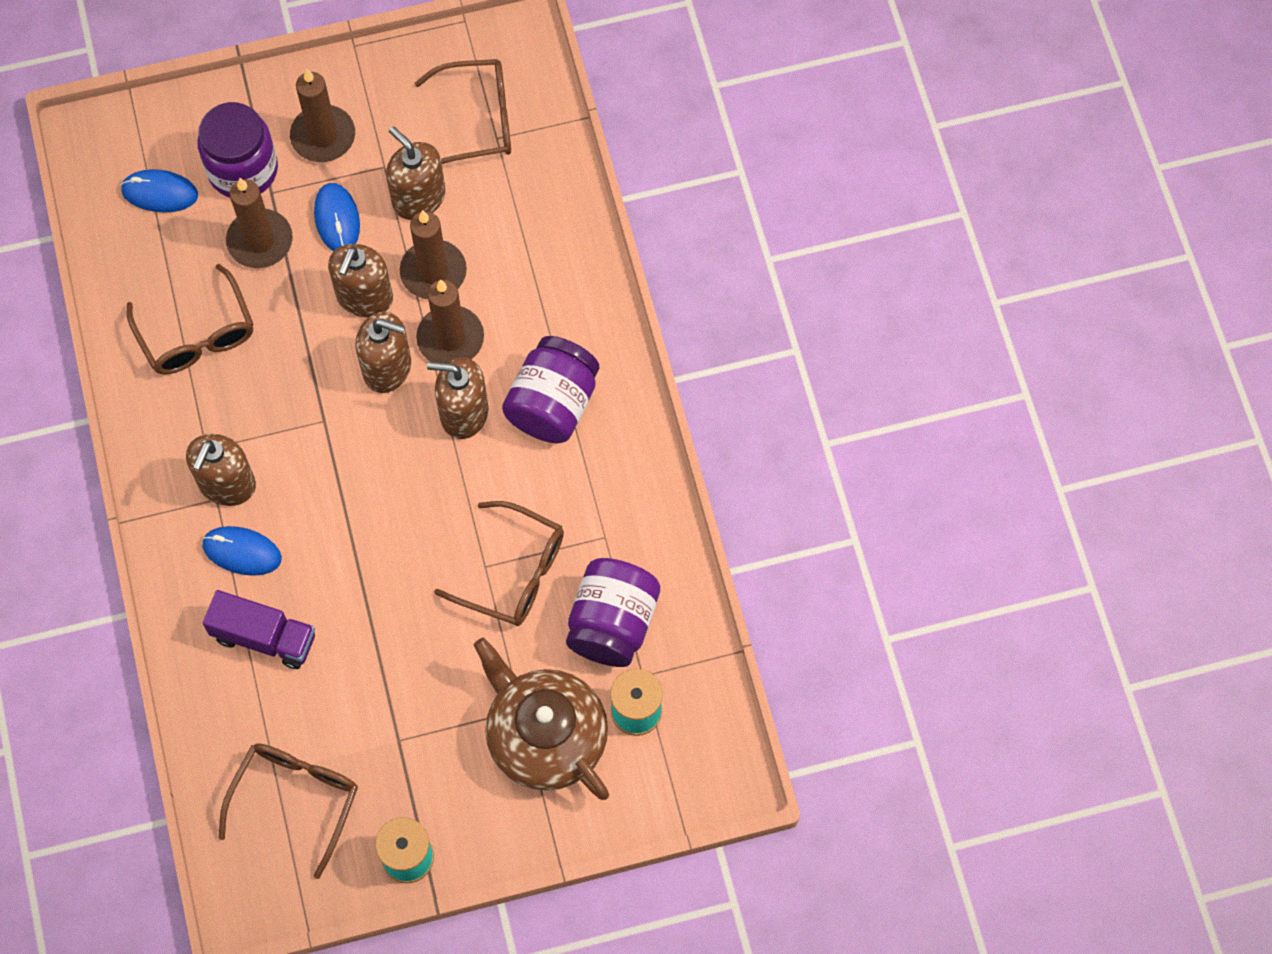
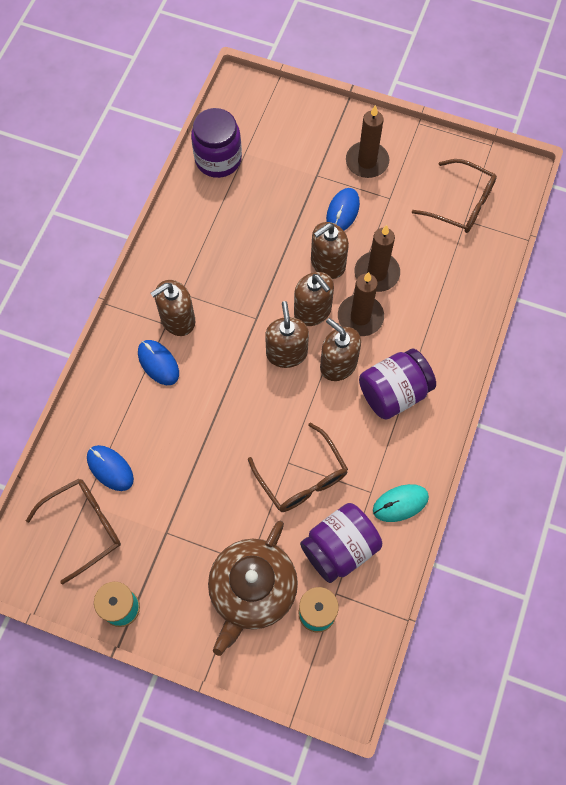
camera: 35 degrees right, 0 degrees up
(160, 193) = (256, 140): blue mouse -> blue mouse (110, 468)
(197, 335) = (221, 227): brown glasses -> none
(243, 170) = (310, 154): purple jar -> purple jar (218, 159)
(260, 241) = (292, 197): brown candle -> none
(264, 637) = (135, 420): purple truck -> none
(418, 198) = (397, 227): brown soap dispenser -> brown soap dispenser (286, 353)
(545, 735) = (252, 590): brown teapot -> brown teapot turned 150 degrees counterclockwise
(647, 528) = (400, 503): none -> turquoise mouse

